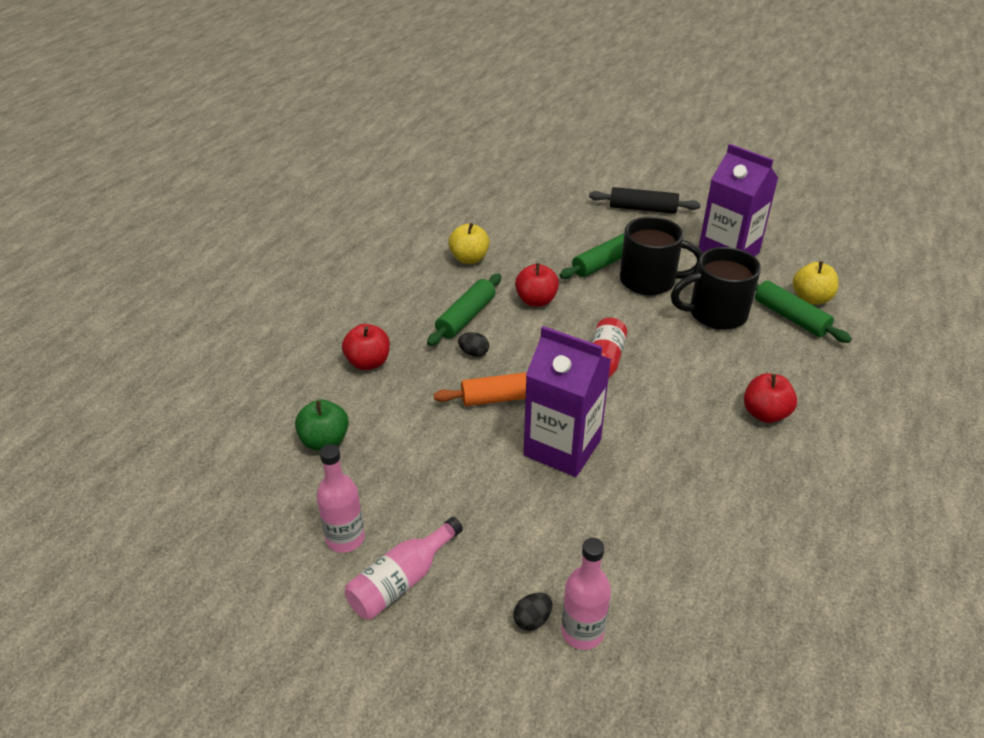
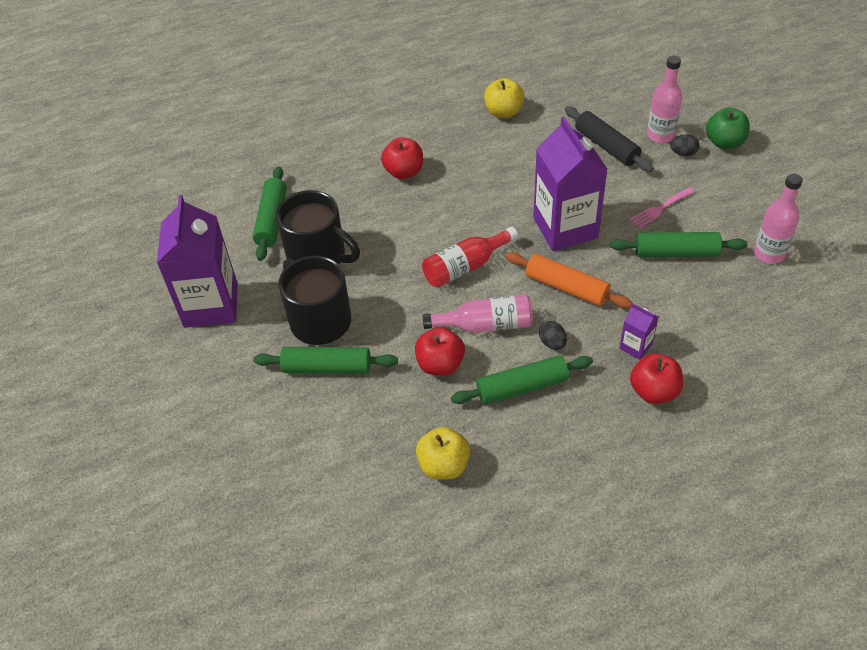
camera: 135 degrees left, 10 degrees up
(324, 441) = (742, 335): green apple -> green apple (724, 142)
(402, 581) = (747, 210): pink bottle -> pink bottle (485, 325)
(408, 384) = (635, 346): none -> purple carton
(439, 484) = (676, 252): none -> green rolling pin
(494, 523) = (659, 209): none -> pink fork
(643, 209) = (191, 414): black rolling pin -> black rolling pin (606, 146)
(811, 298) = (230, 224): yellow apple -> yellow apple (503, 112)

